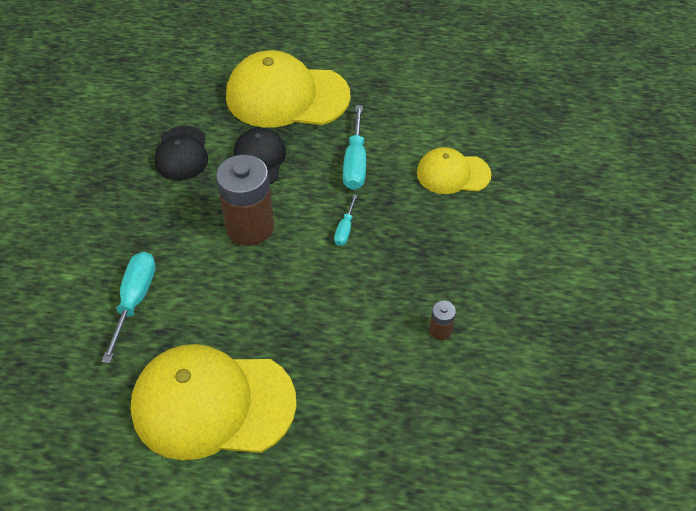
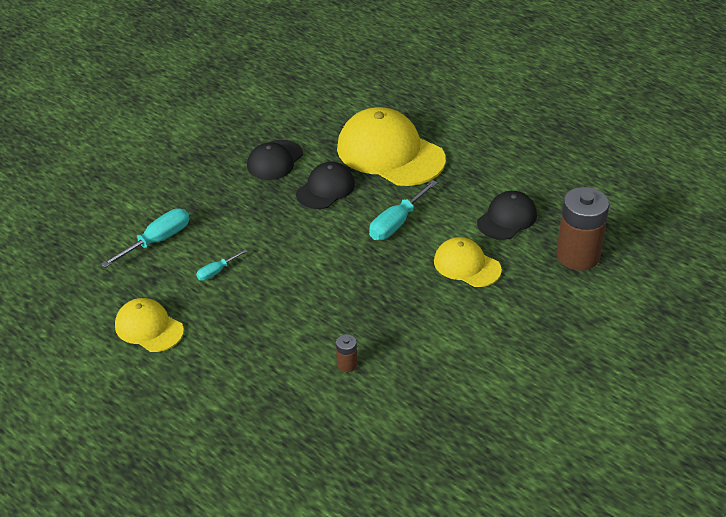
camera: 35 degrees right, 10 degrees down
(212, 404) = (149, 328): yellow cap -> yellow cap, size x0.55
(250, 227) = (276, 231): brown battery -> brown battery (578, 256)
(345, 229) = (343, 264): turquoise screwdriver -> turquoise screwdriver (217, 271)
(445, 112) = (507, 218): none -> black cap

